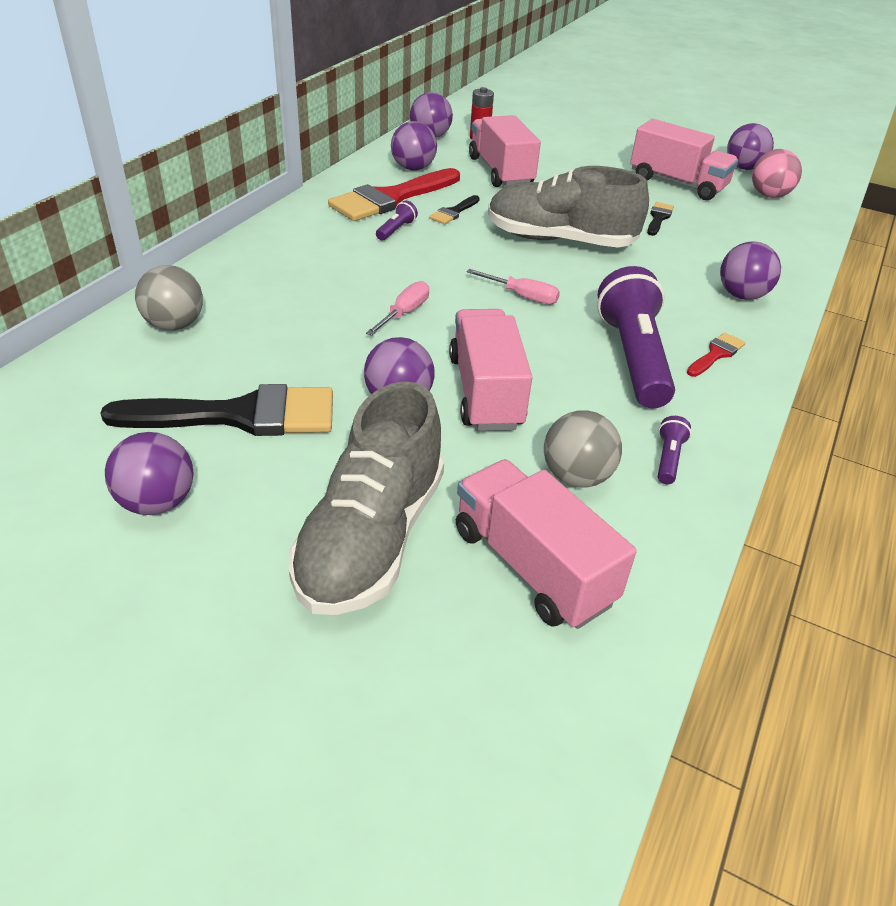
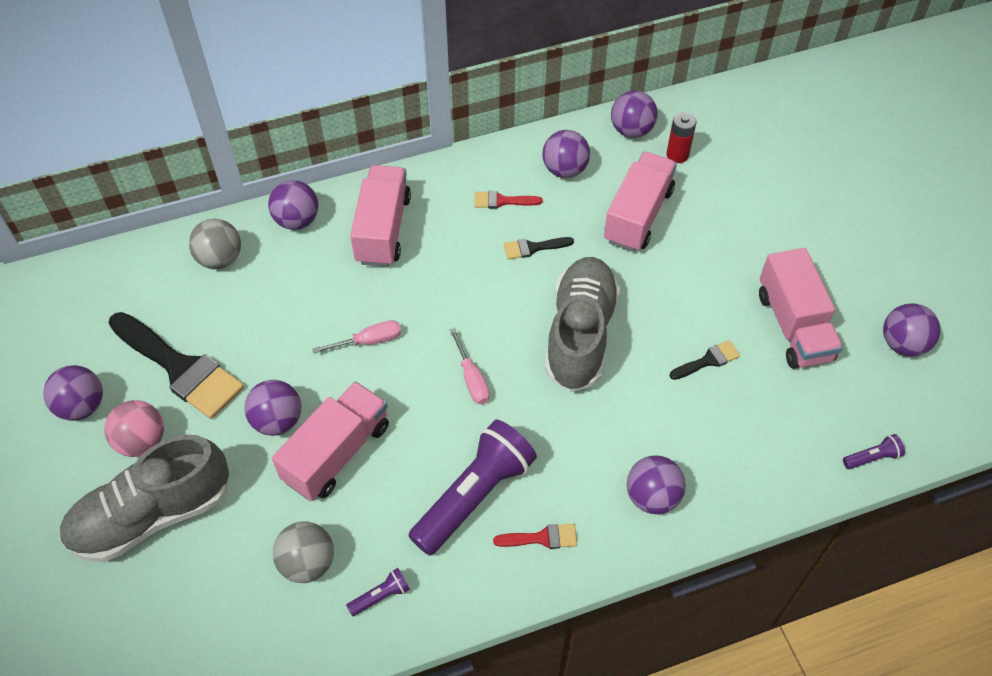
camera: 45 degrees right, 15 degrees up
(222, 272) = (297, 220): none -> purple ball
(391, 198) = (502, 201): red brush -> red brush, size x0.45
(396, 230) = (463, 244): purple flashlight -> purple flashlight (872, 457)
(532, 566) = (208, 602): pink truck -> pink truck (383, 229)
(560, 240) = (580, 335): grey shoe -> grey shoe turned 45 degrees clockwise
(769, 195) = (870, 398): pink ball -> pink ball (142, 441)

